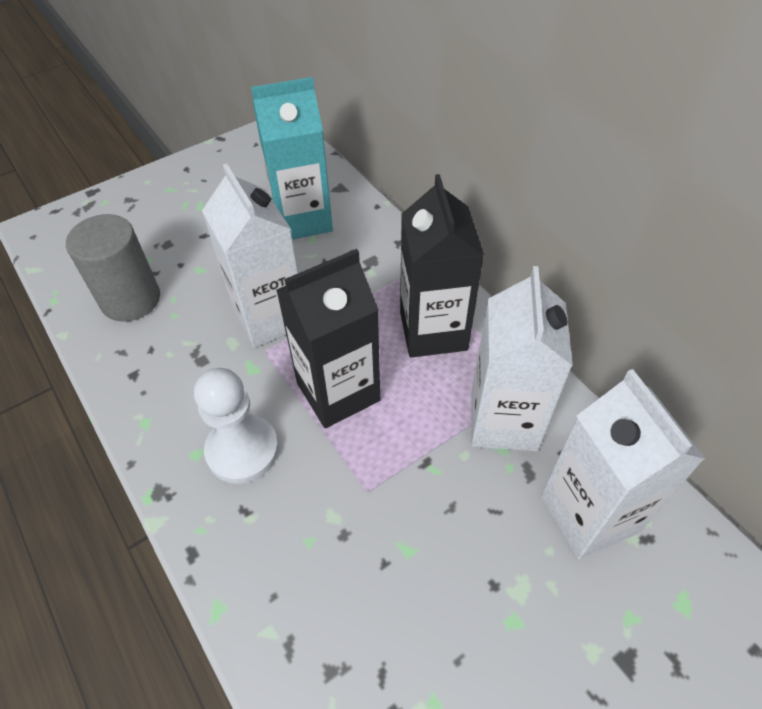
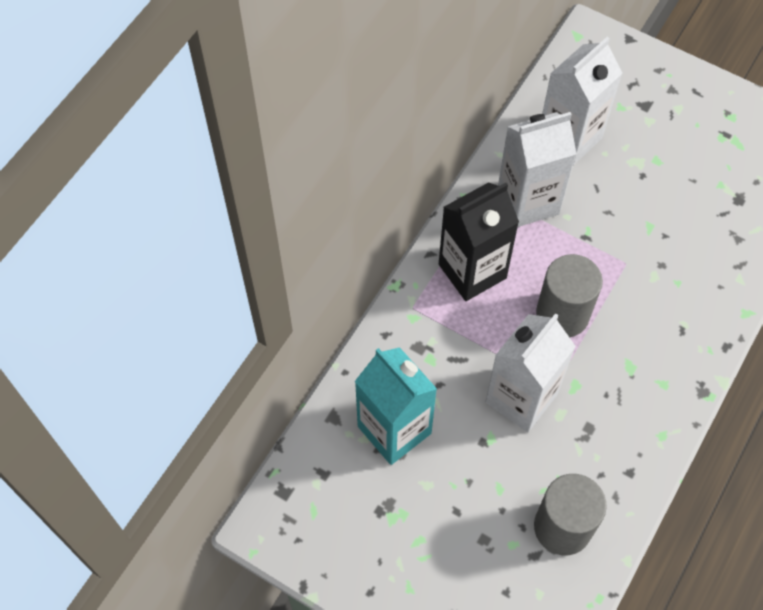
camera: 115 degrees left, 10 degrees up
(242, 450) = (643, 354): white pawn -> none
(338, 391) = (562, 314): black carton -> grey cylinder

